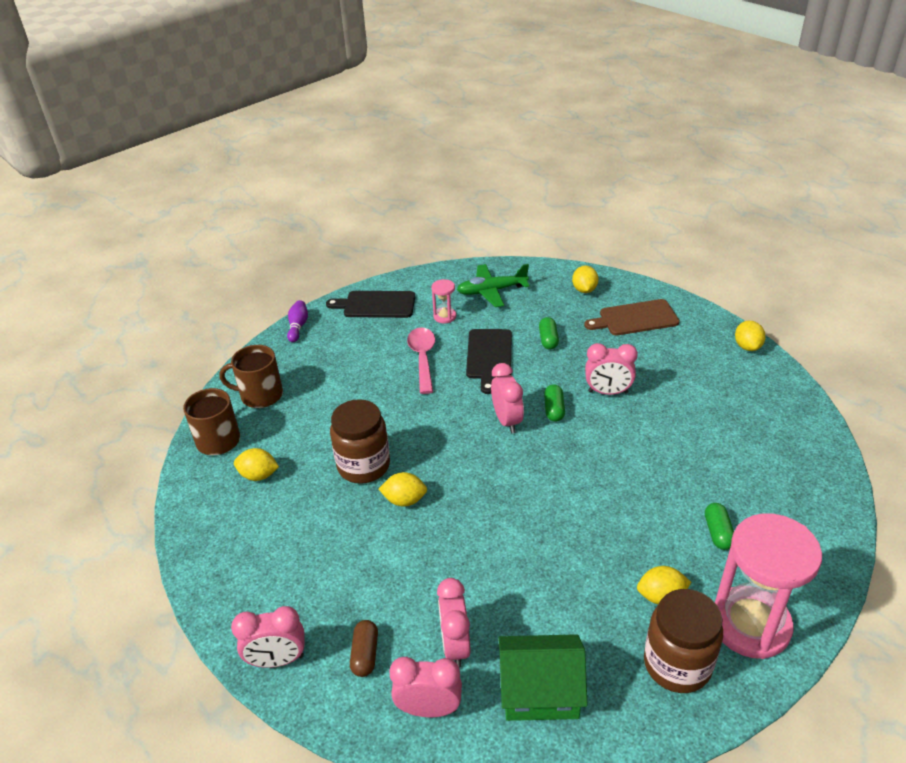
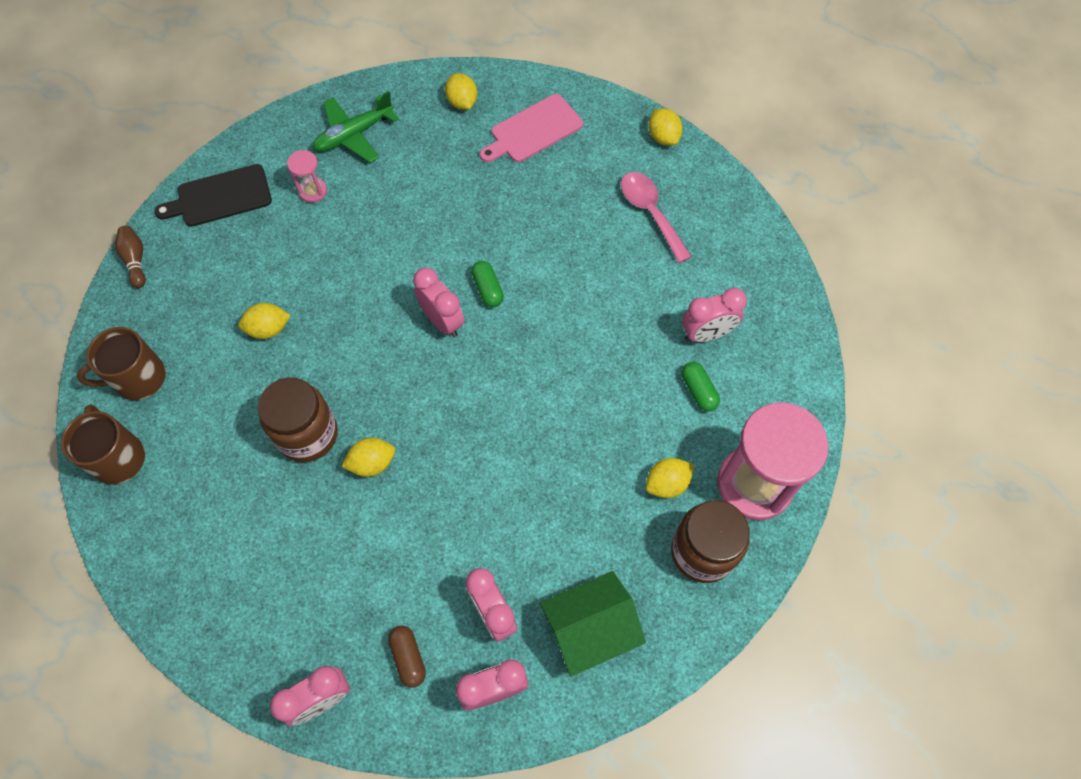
camera: 25 degrees left, 25 degrees up
(258, 475) = (192, 489): yellow lemon -> yellow lemon (268, 329)
(298, 326) = (135, 260): purple bowling pin -> brown bowling pin
(423, 358) = (312, 262): pink spoon -> pink spoon (650, 213)
(489, 357) = (389, 236): black cutting board -> none
(548, 340) = (447, 191): green capsule -> none
(608, 392) = (537, 247): pink clock -> pink clock (707, 334)
(635, 318) = (533, 130): brown cutting board -> pink cutting board

